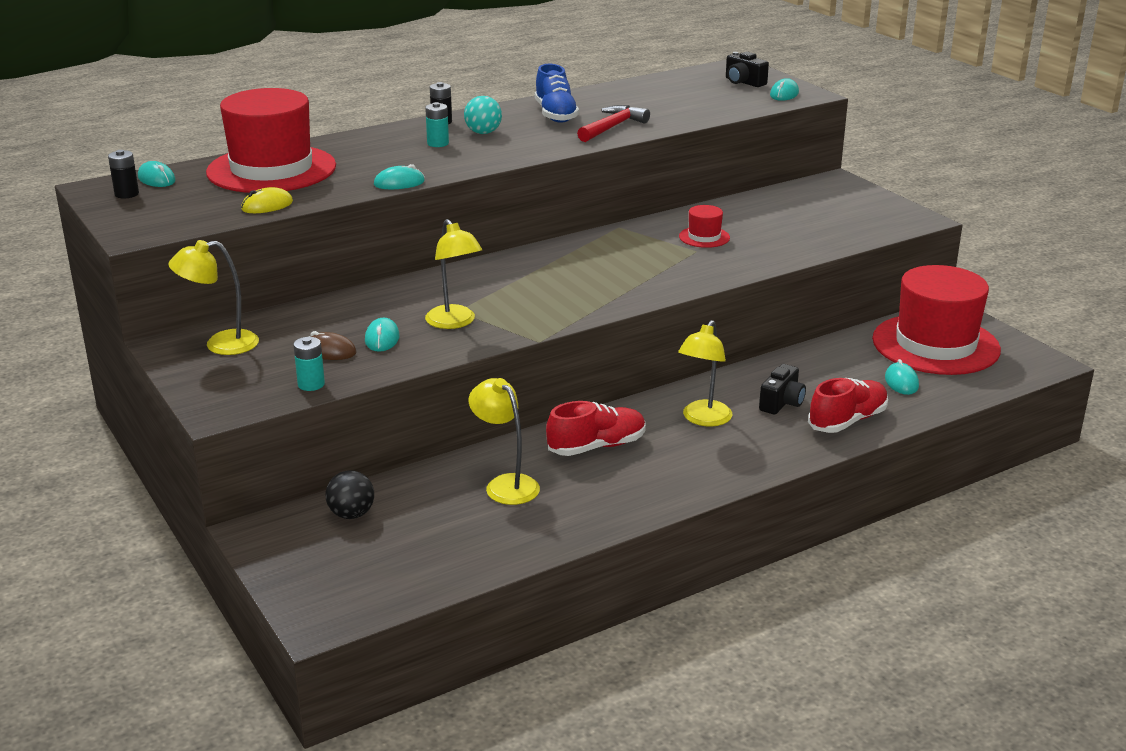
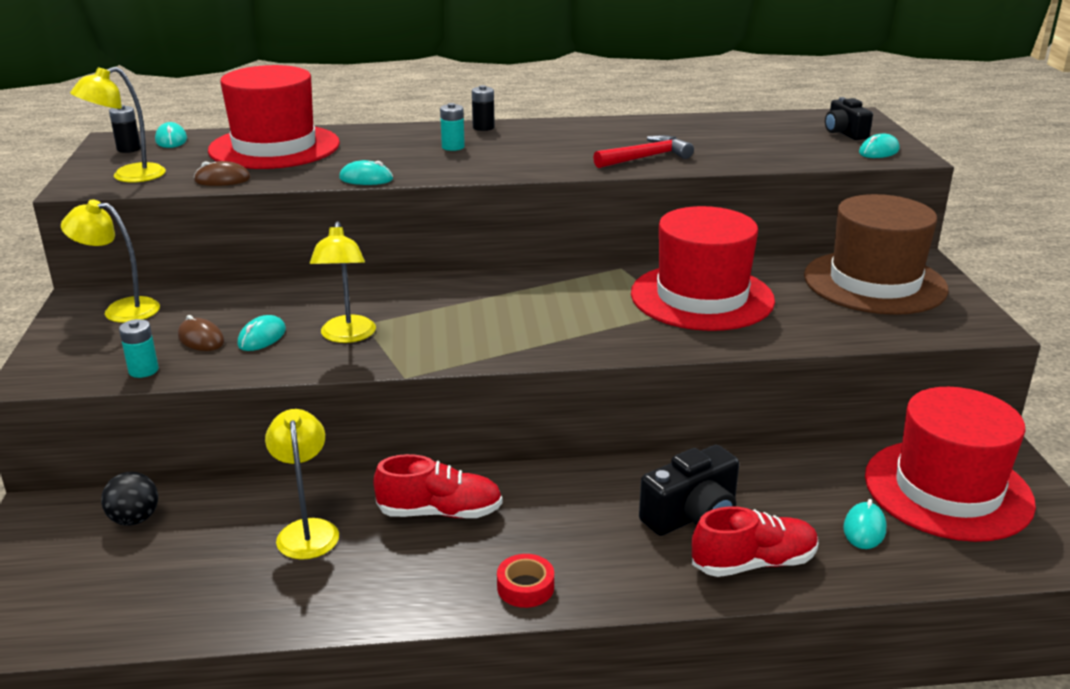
camera: 25 degrees right, 0 degrees up
(267, 206) = (222, 180): yellow mouse -> brown mouse
(483, 133) = (509, 143): turquoise ball -> none
(555, 115) = (602, 137): blue shoe -> none
(703, 419) = (584, 512): yellow lamp -> yellow lamp (128, 176)
(704, 237) = (702, 297): red hat -> red hat, size x2.40
(707, 476) = (525, 587): none -> red tape
(782, 403) = (692, 516): black camera -> black camera, size x1.51
(819, 202) = (874, 283): none -> brown hat

